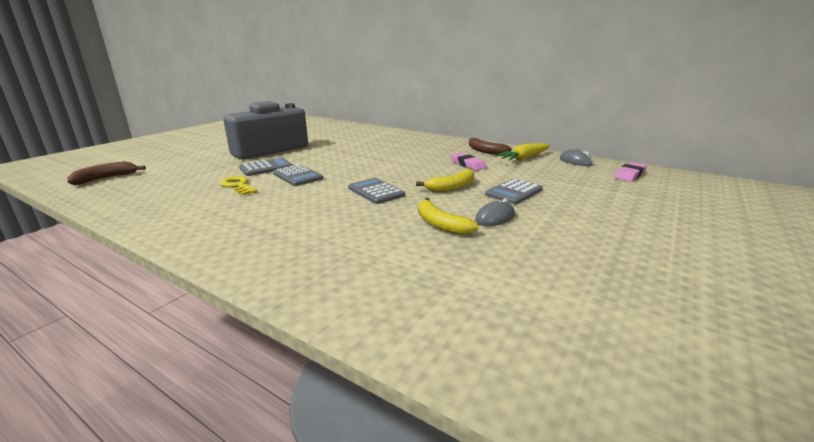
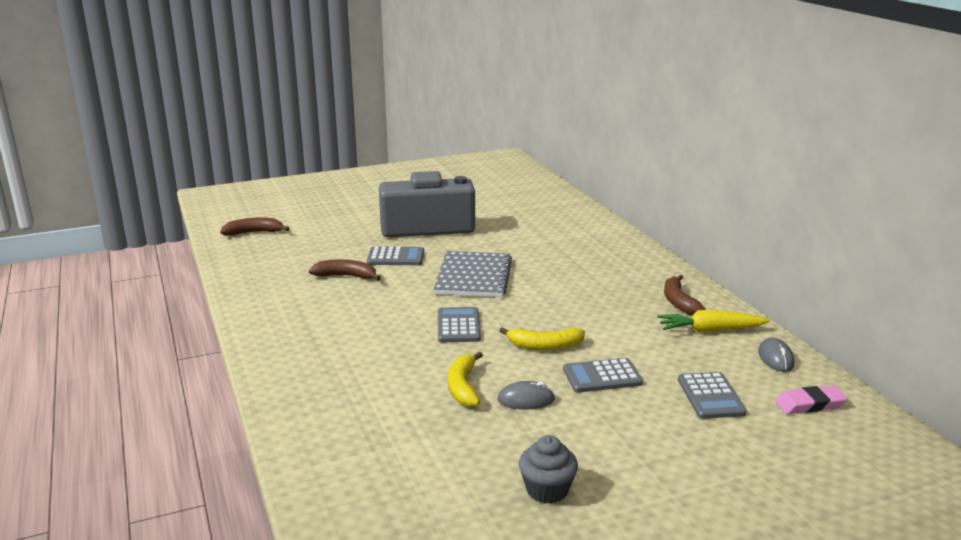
camera: 35 degrees right, 0 degrees up
(238, 186) = (346, 276): yellow key -> brown banana
(298, 176) = (411, 279): grey calculator -> grey calculator (710, 396)
(343, 165) = (473, 276): none -> grey notebook
(467, 164) = (617, 318): pink eraser -> none
(611, 266) = (547, 490): none -> grey cupcake

